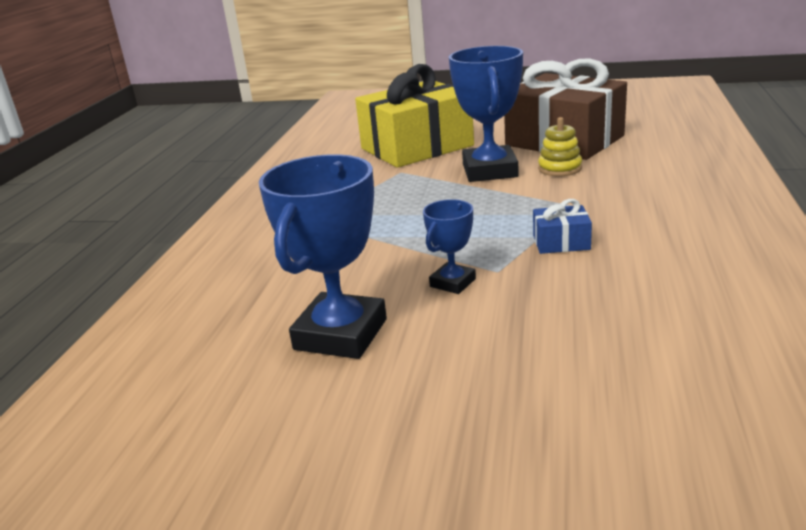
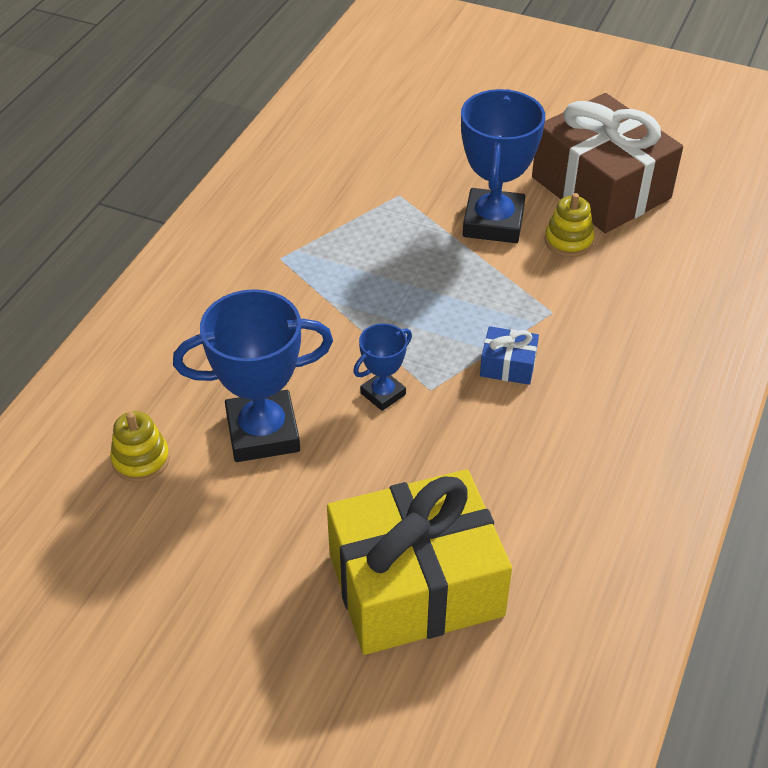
camera: 10 degrees right, 20 degrees up
(208, 384) = (141, 460): none -> yellow stacking toy
(340, 334) = (263, 432): blue trophy -> blue trophy turned 45 degrees clockwise
(417, 147) = (433, 150): yellow gift -> yellow gift (415, 585)

